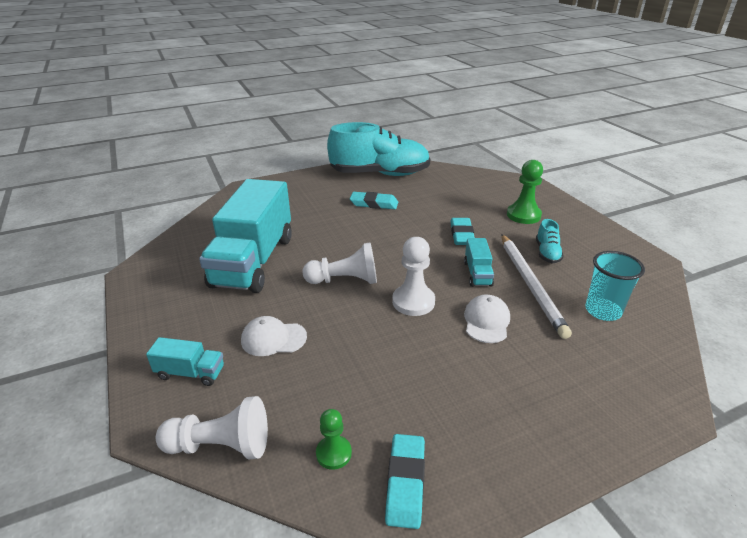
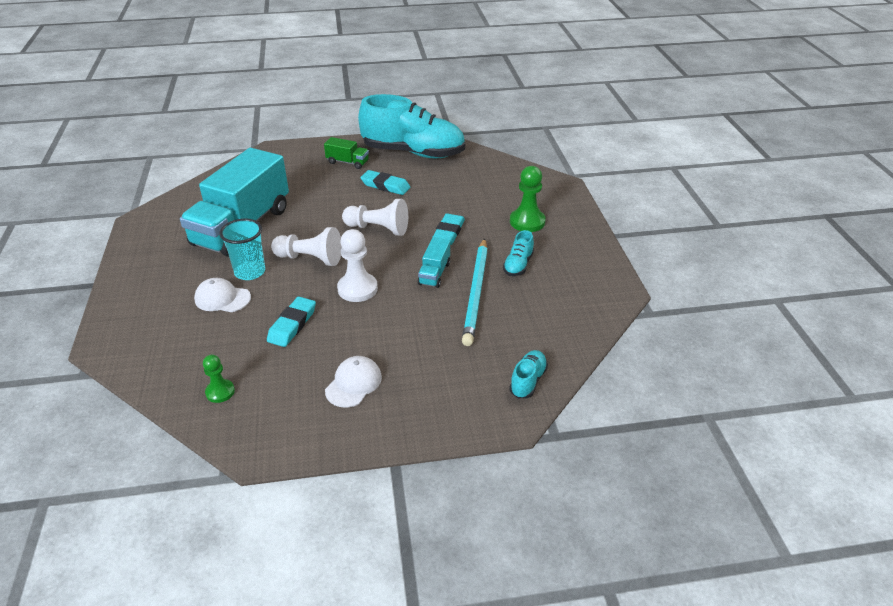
camera: 15 degrees right, 5 degrees up
(190, 373) = (146, 313): turquoise truck -> none
(221, 445) = (144, 369): white pawn -> white pawn (378, 229)
(324, 189) = (347, 162): none -> green truck
(405, 483) = (259, 422): turquoise eraser -> turquoise eraser (292, 325)
(486, 321) = (409, 318): white cap -> white cap (353, 383)
(530, 284) = (476, 292): white pencil -> turquoise pencil
(603, 311) = (524, 329): turquoise cup -> turquoise cup (250, 272)
(651, 363) = (528, 381): none -> turquoise shoe

